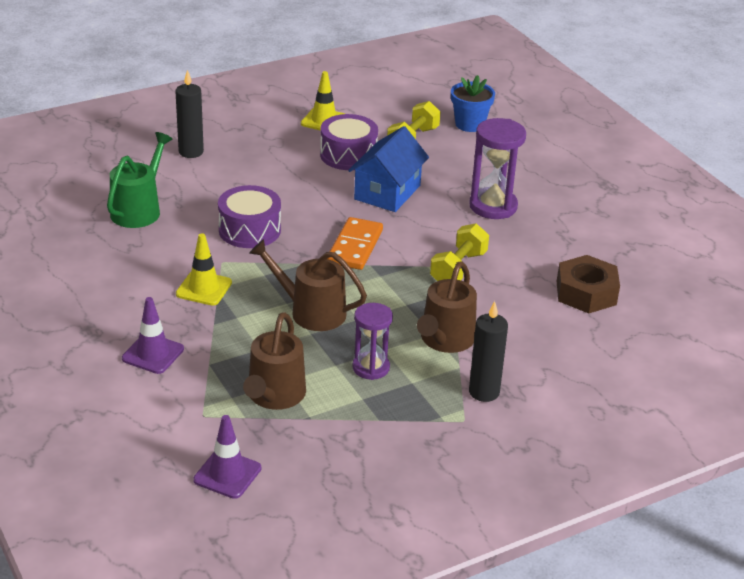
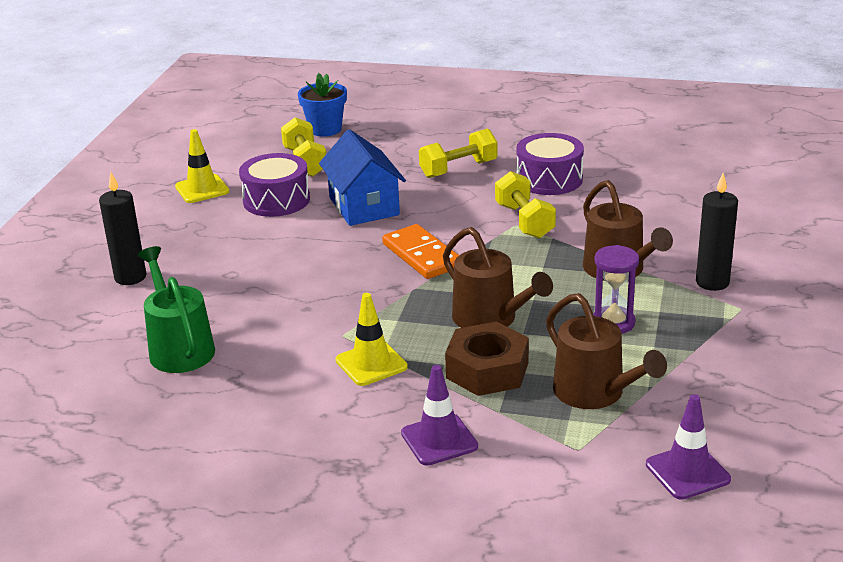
camera: 45 degrees left, 5 degrees down
(249, 230) = (314, 298): purple drum -> purple drum (549, 179)
(311, 312) = (490, 319): brown watering can -> brown watering can turned 105 degrees counterclockwise
(493, 206) = (458, 169): purple hourglass -> yellow dumbbell
(586, 293) = (633, 182): brown nut -> brown nut (487, 370)

